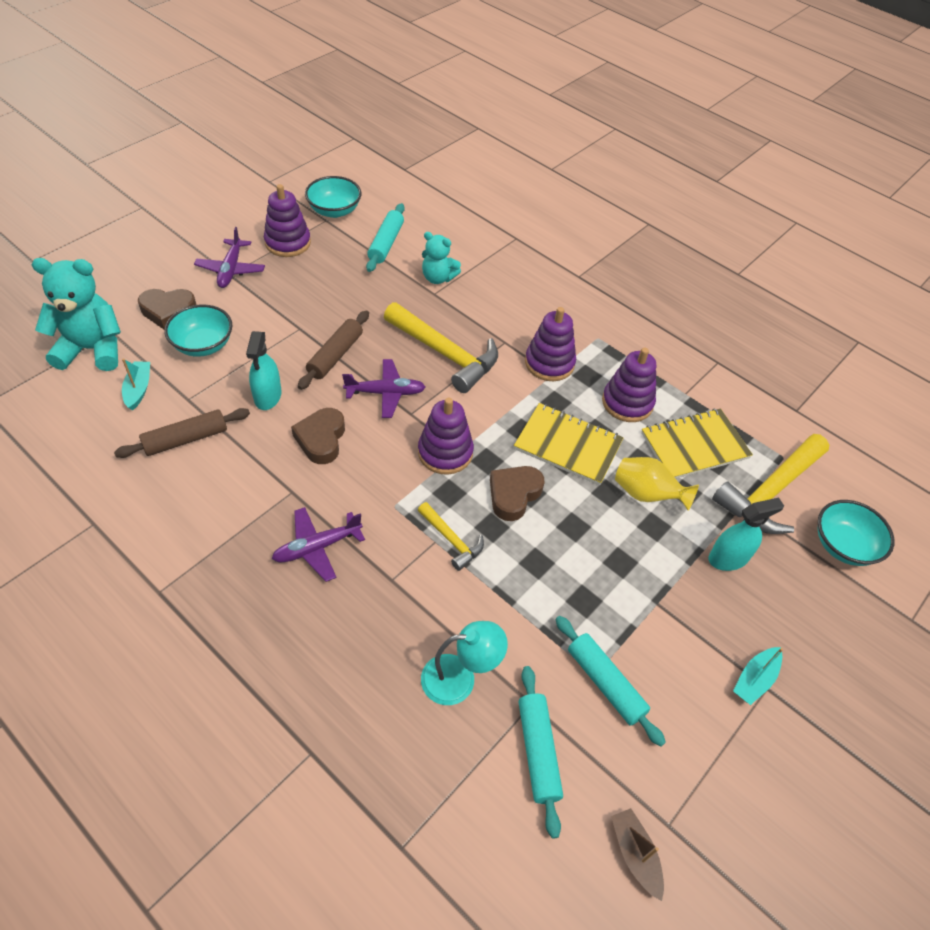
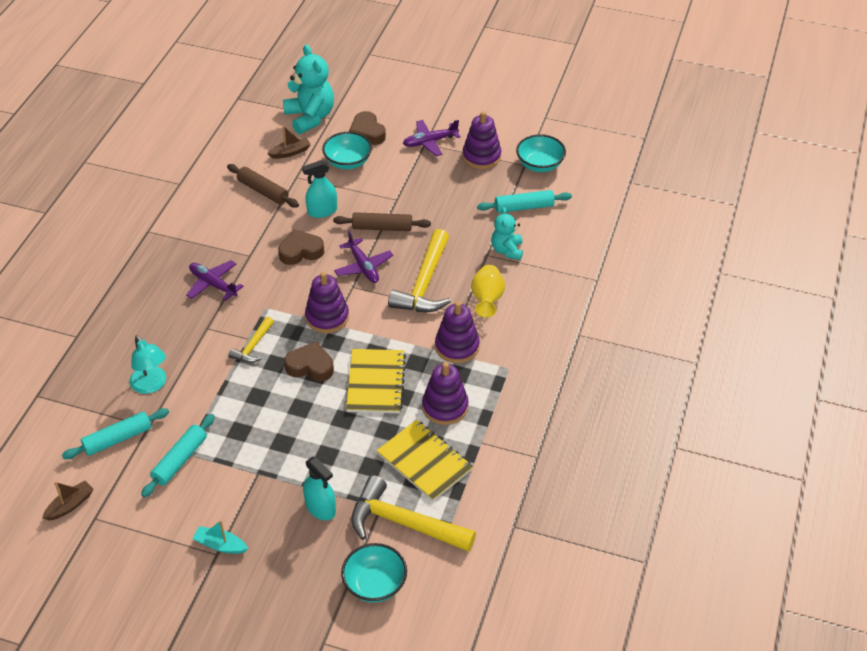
camera: 70 degrees right, 5 degrees down
(138, 389) = (290, 152): turquoise boat -> brown boat
(646, 494) = (355, 443): yellow vase -> yellow vase (487, 300)

